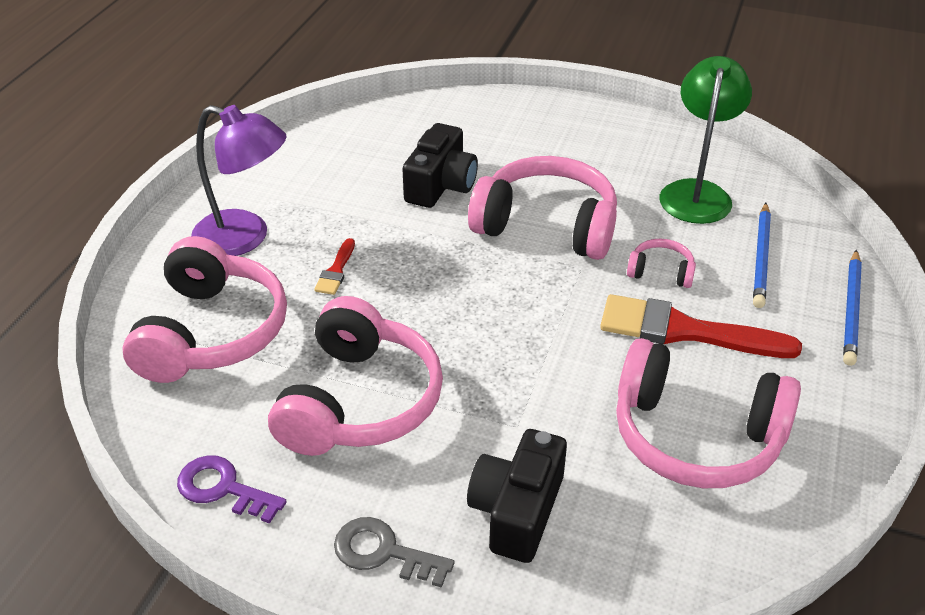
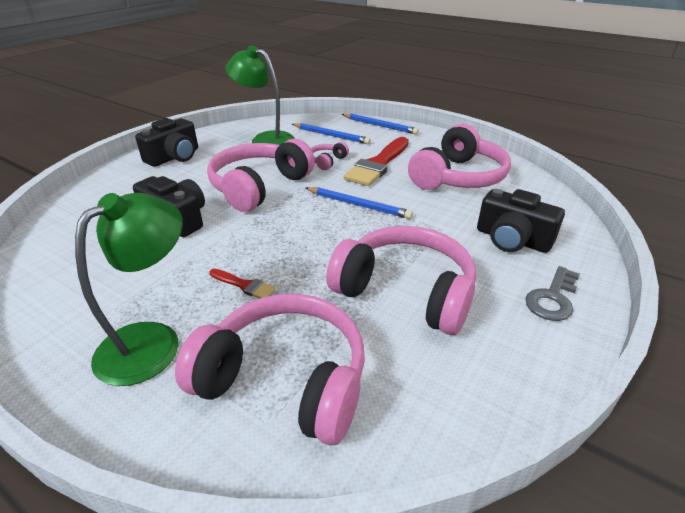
camera: 75 degrees left, 5 degrees down
(223, 488) = (495, 385): purple key -> none
(245, 238) = (152, 341): purple lamp -> green lamp
(542, 329) = (358, 205): none -> blue pencil
(588, 131) = (174, 157): none -> black camera

